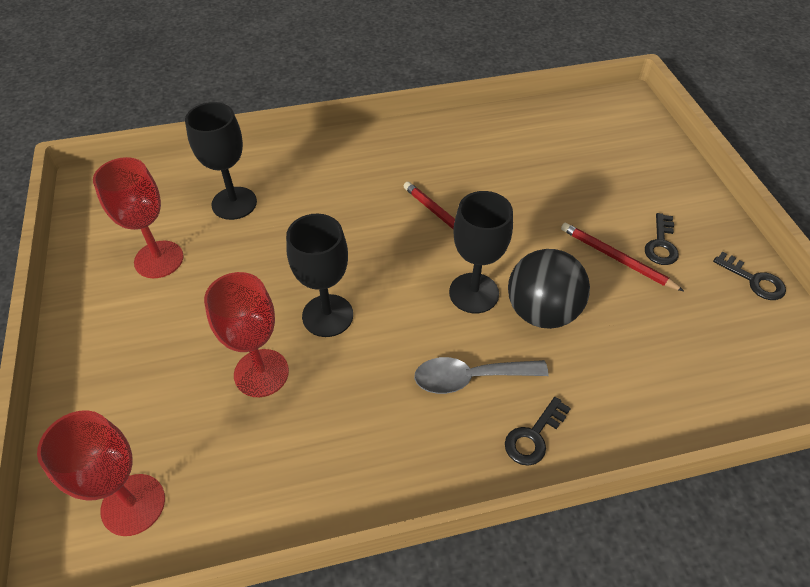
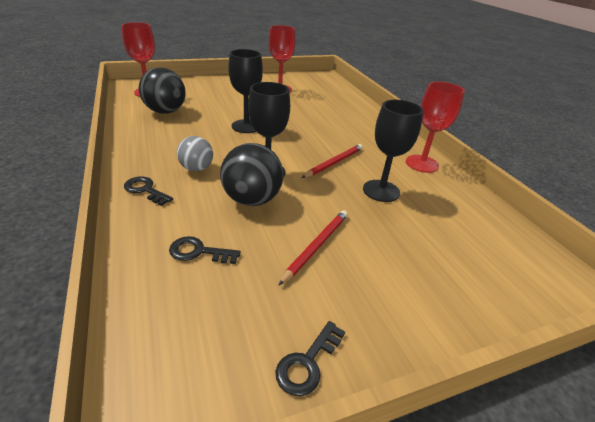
camera: 80 degrees right, 15 degrees down
(234, 203) = (323, 102): black goblet -> black goblet (381, 191)
(251, 450) = (165, 111): none -> black ball
(261, 373) = (209, 112): red goblet -> red goblet (422, 164)
(470, 378) = (196, 168): grey spoon -> grey ball
(661, 244) = (344, 281): black key -> black key (199, 252)

